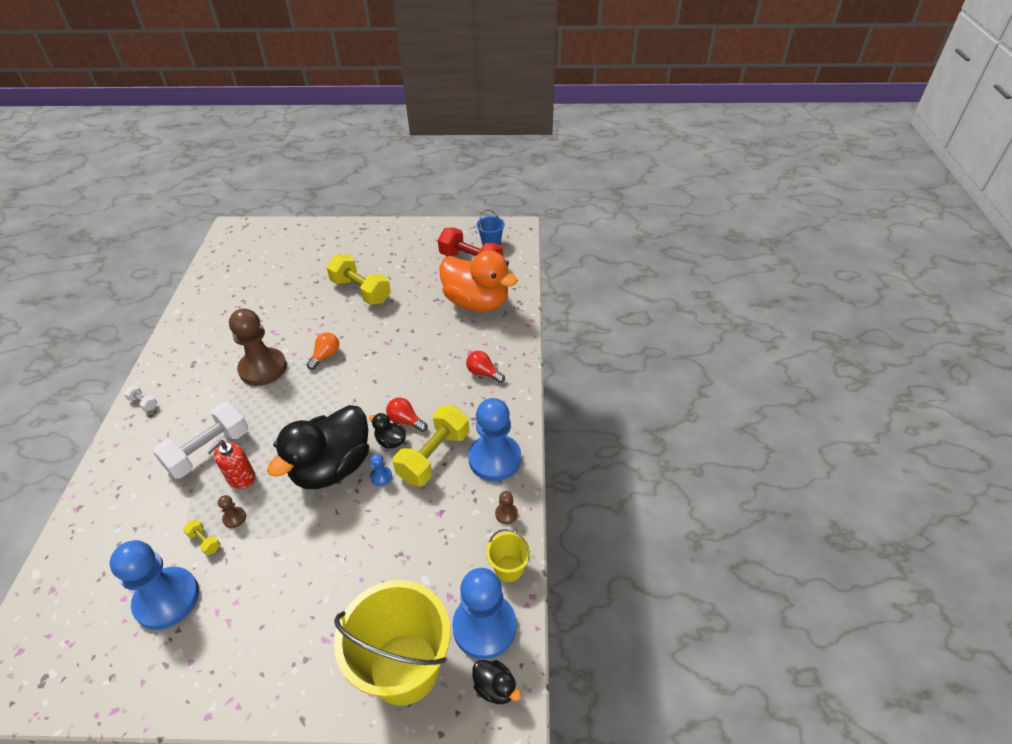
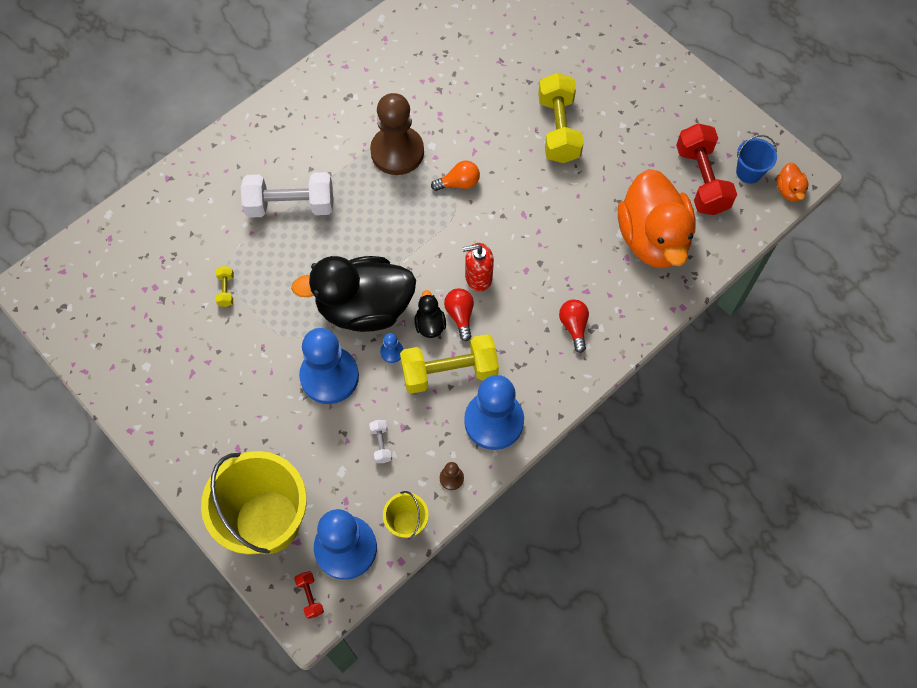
camera: 45 degrees right, 20 degrees up
(143, 403) = (281, 109): white dumbbell -> white dumbbell (381, 444)
(167, 599) = (169, 316): blue pawn -> blue pawn (329, 376)
(234, 518) = (260, 288): brown pawn -> none
(241, 478) = (292, 255): red soap dispenser -> red soap dispenser (478, 277)
(495, 687) = (310, 596): black duck -> red dumbbell
(520, 237) = (789, 190): none -> orange duck

